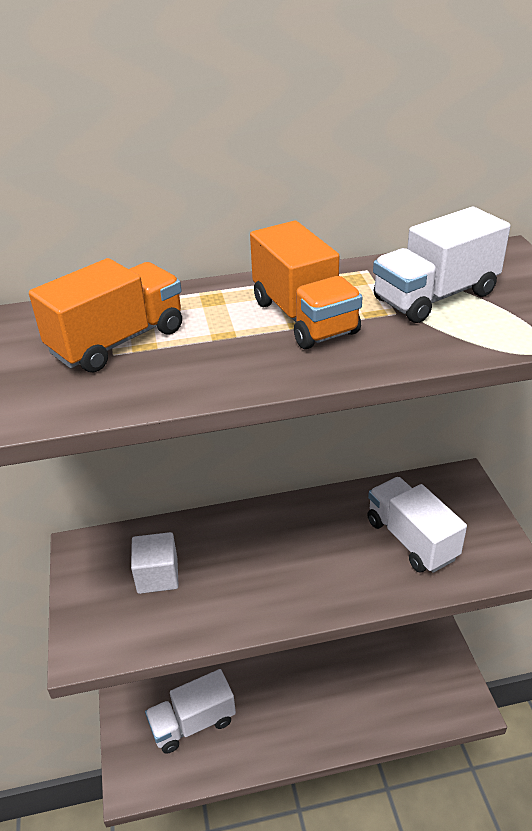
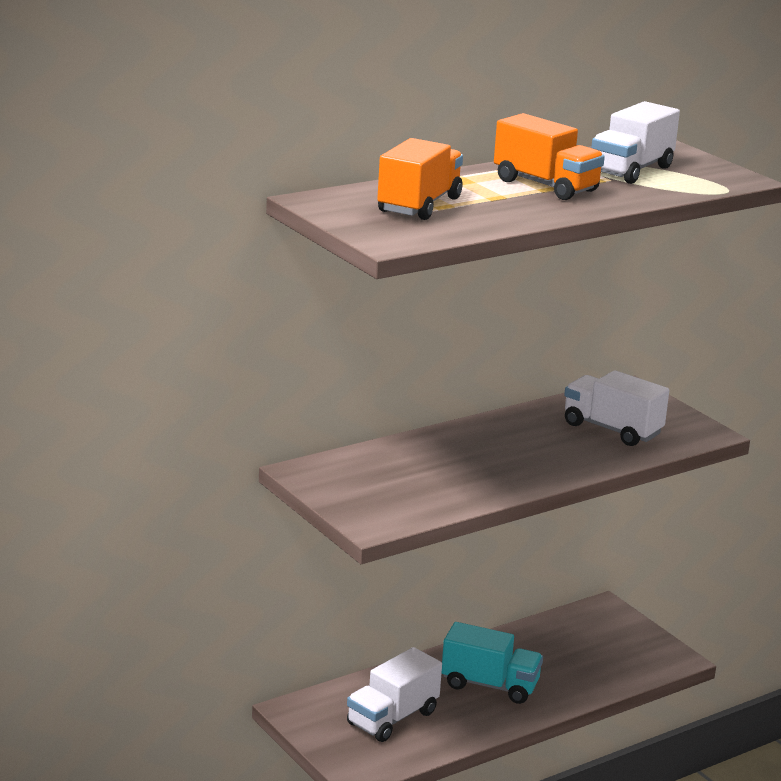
camera: 25 degrees left, 15 degrees down
(157, 575) = (397, 477): white cube -> none
(292, 701) = (490, 685): none -> turquoise truck

